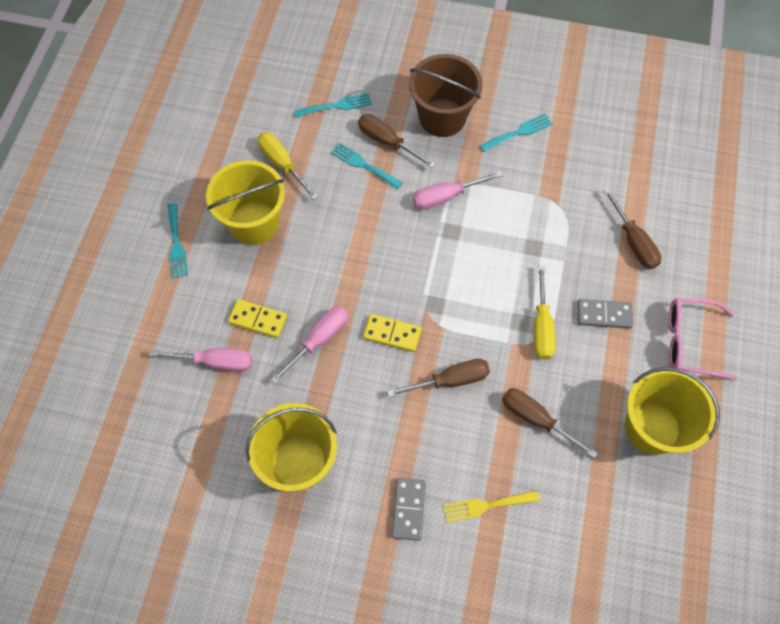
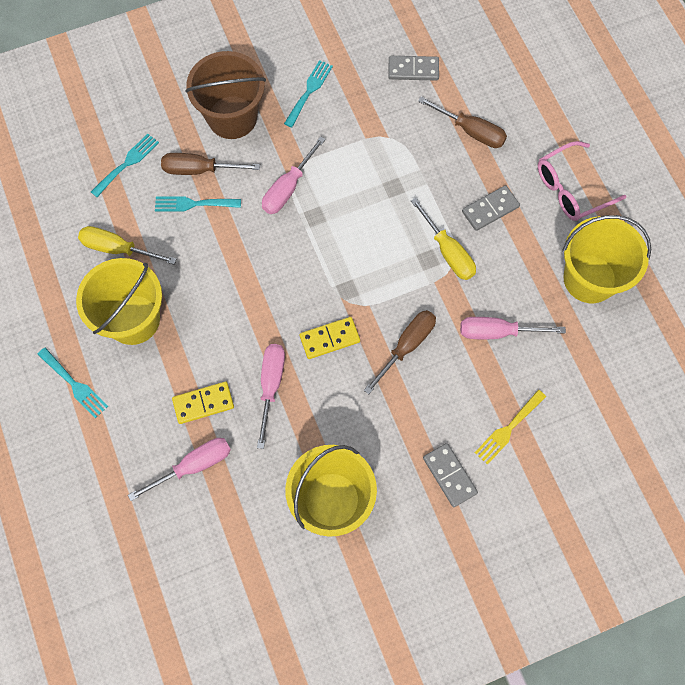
camera: 35 degrees left, 5 degrees up
(535, 418) = (496, 332): brown screwdriver -> pink screwdriver
(619, 164) = (413, 70): none -> grey domino

